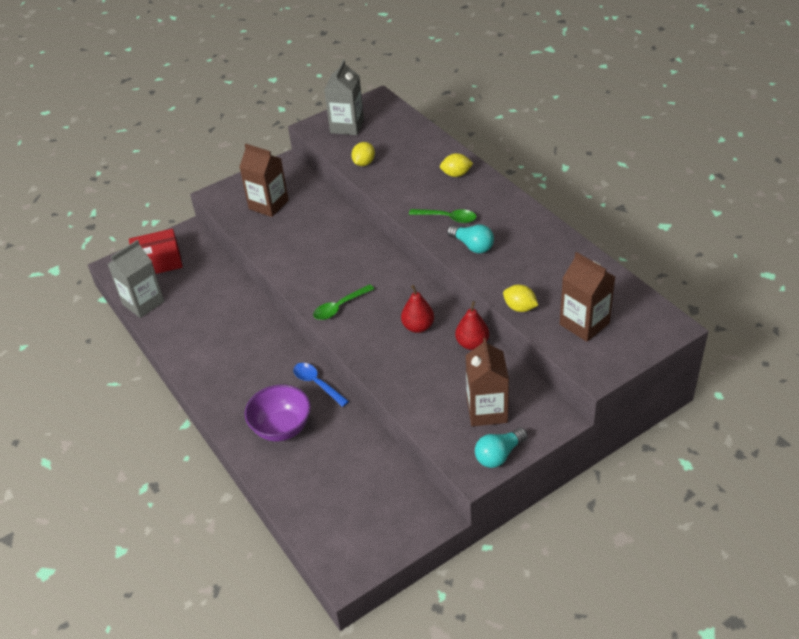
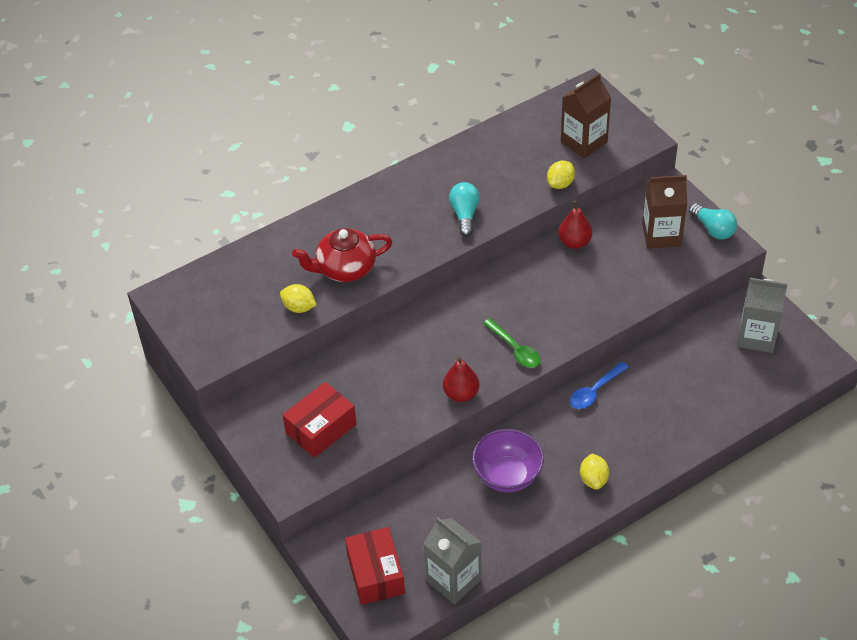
camera: 90 degrees left, 5 degrees up
(268, 205) = (321, 429): brown carton -> red box
(281, 428) = (656, 418): purple bowl -> purple bowl (507, 476)
(347, 126) = (215, 326): grey carton -> grey carton (757, 336)
(405, 182) = (345, 269): none -> red teapot
(418, 327) = (549, 283): red pear -> red pear (461, 394)
(447, 218) = (415, 233): green spoon -> none
(456, 174) = (338, 224): yellow lemon -> yellow lemon (593, 479)
(472, 246) = (464, 215): turquoise light bulb -> turquoise light bulb turned 45 degrees counterclockwise

